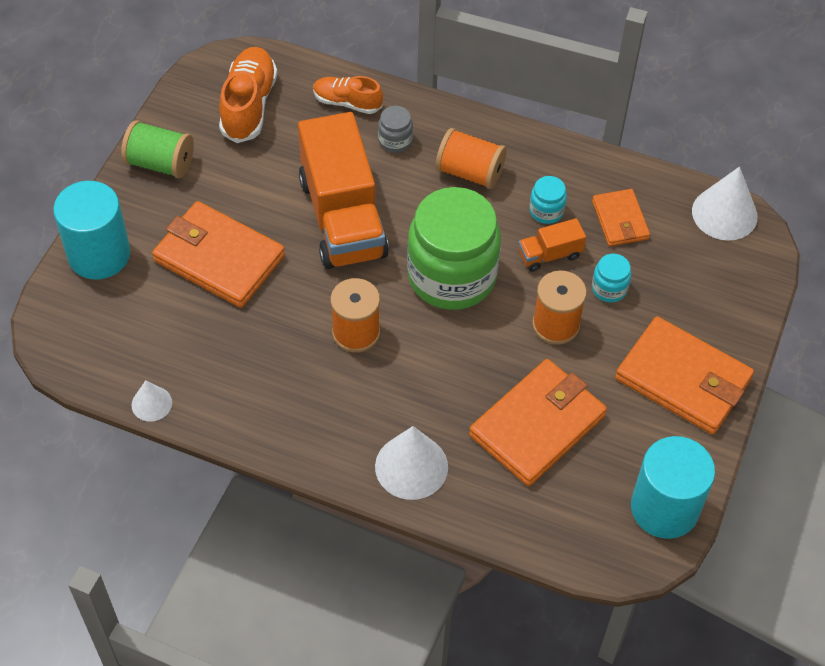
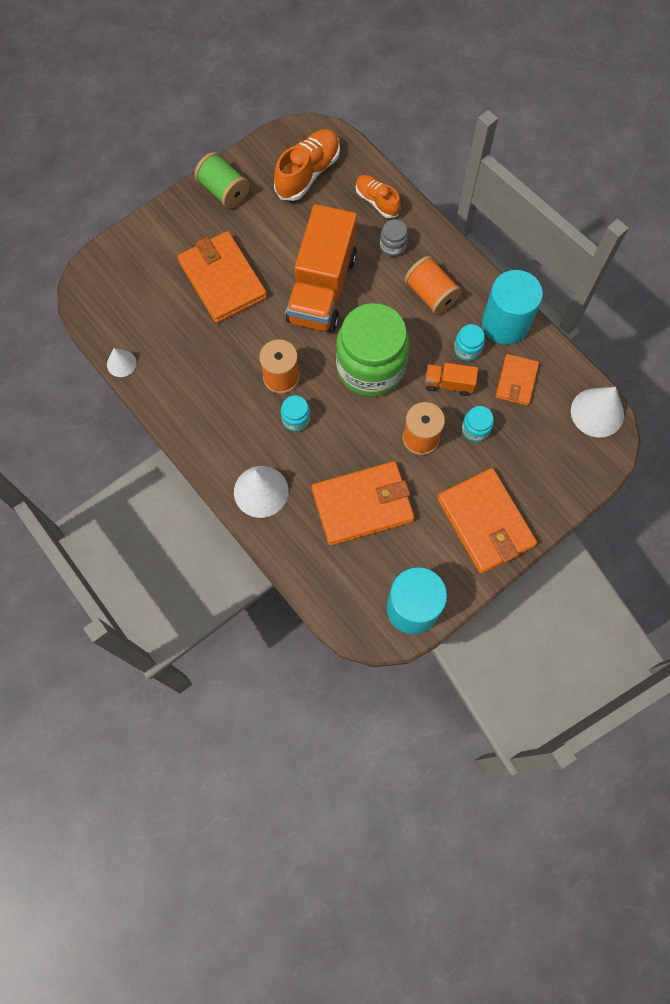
camera: 30 degrees right, 15 degrees up
(99, 254) = (147, 240): turquoise cylinder -> turquoise cylinder (505, 324)
(402, 369) = (296, 419): none -> turquoise jar

